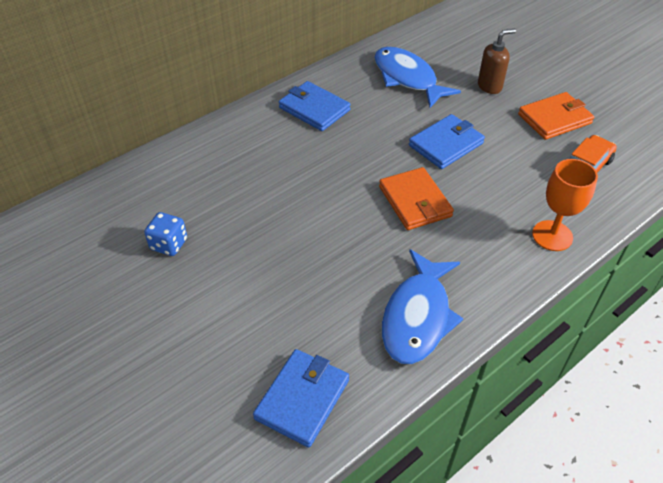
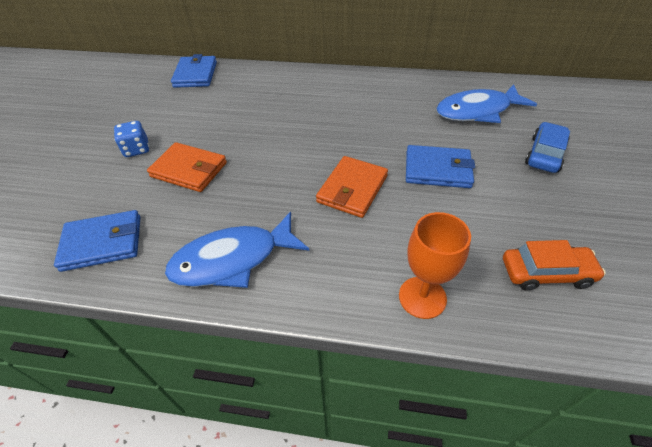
camera: 50 degrees right, 0 degrees up
(169, 244) = (188, 113): blue dice -> blue dice (137, 149)
(314, 109) = (378, 93): blue wallet -> blue wallet (195, 74)
(407, 78) = (477, 111): blue fish -> blue fish turned 120 degrees counterclockwise
(490, 86) = (544, 154): brown soap dispenser -> blue car
(554, 119) = (575, 214): orange wallet -> orange wallet (189, 170)

